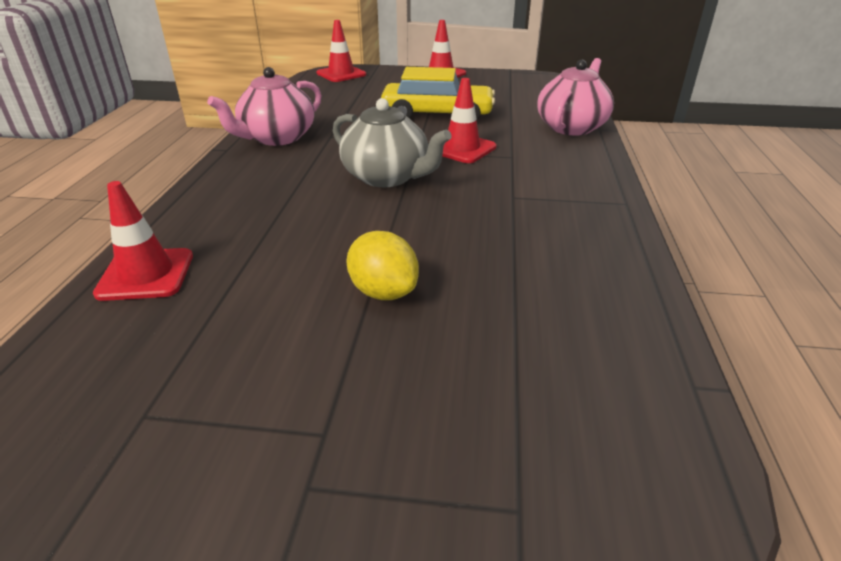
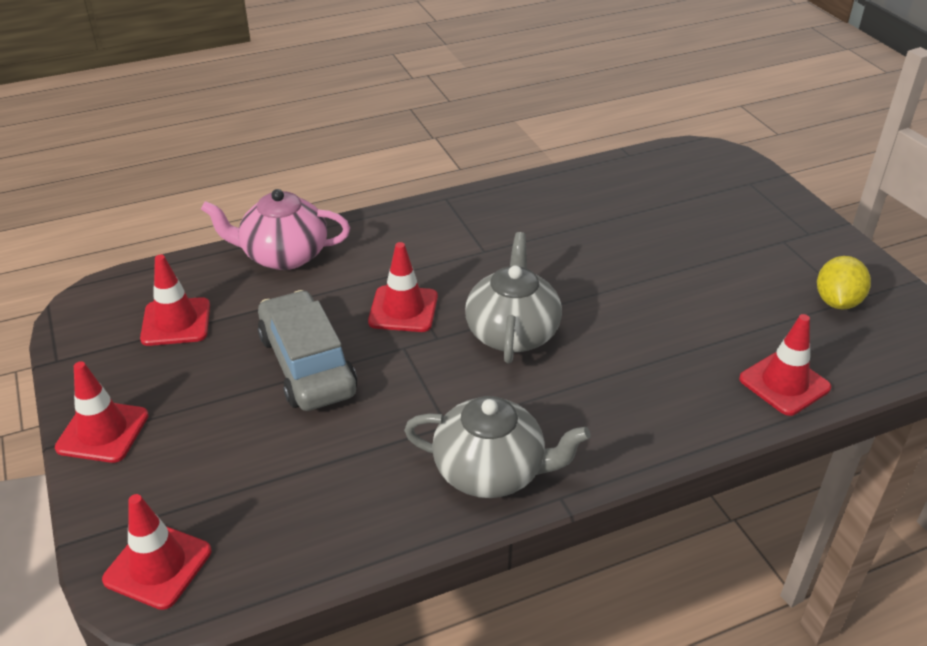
camera: 120 degrees left, 5 degrees up
(277, 138) = (491, 471): pink teapot -> grey teapot
(383, 292) = (670, 265): yellow lemon -> yellow lemon (837, 302)
(437, 114) = (307, 364): yellow car -> grey car
(518, 94) = (176, 322): none -> red traffic cone

